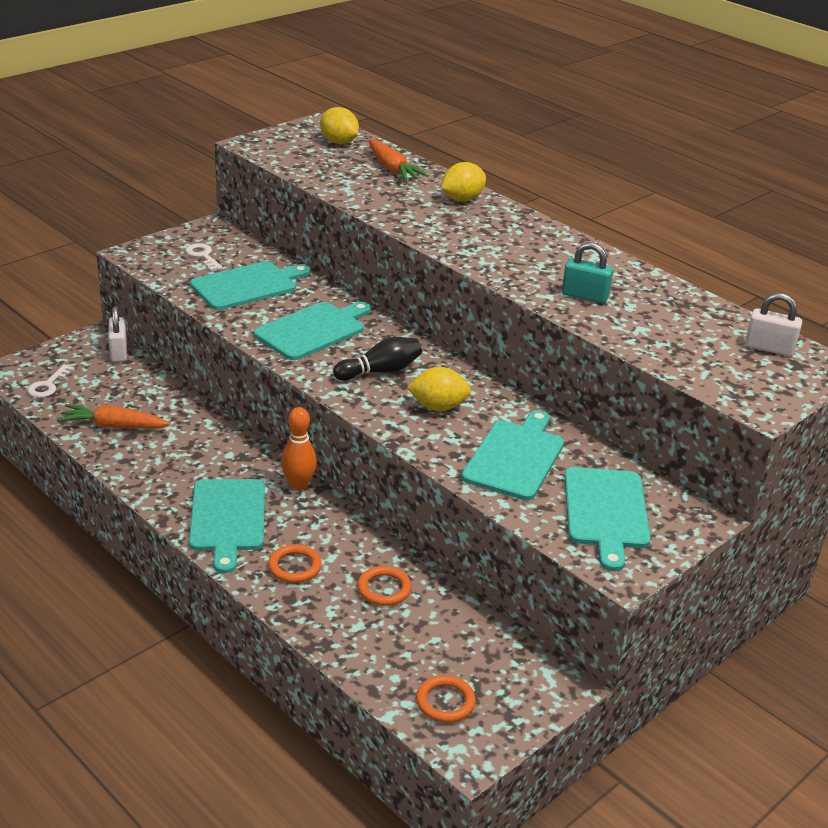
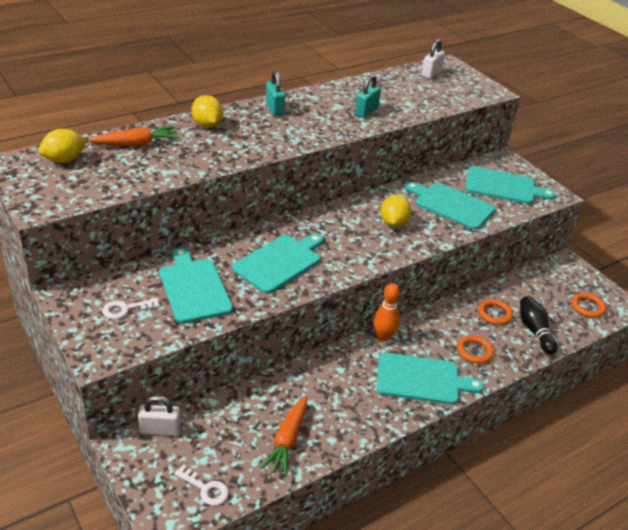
camera: 80 degrees left, 5 degrees up
(313, 330) = (279, 262): turquoise cutting board -> turquoise cutting board turned 75 degrees clockwise
(380, 371) = (345, 239): black bowling pin -> black bowling pin (534, 331)
(536, 234) = (274, 109): none -> turquoise padlock

